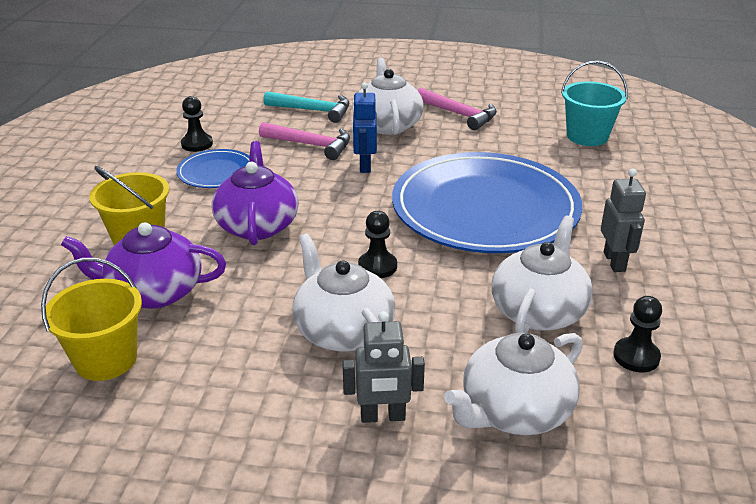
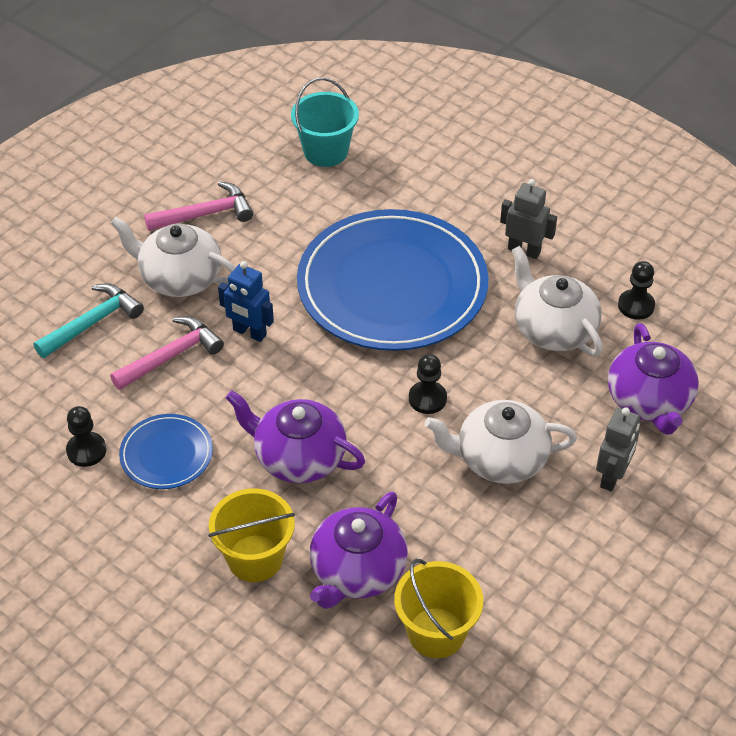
camera: 60 degrees left, 15 degrees up
(514, 411) = (649, 401): white teapot -> purple teapot

